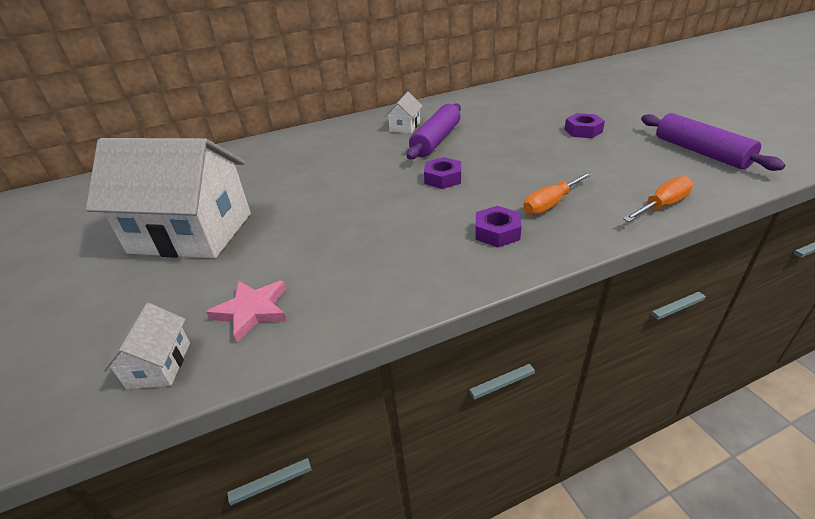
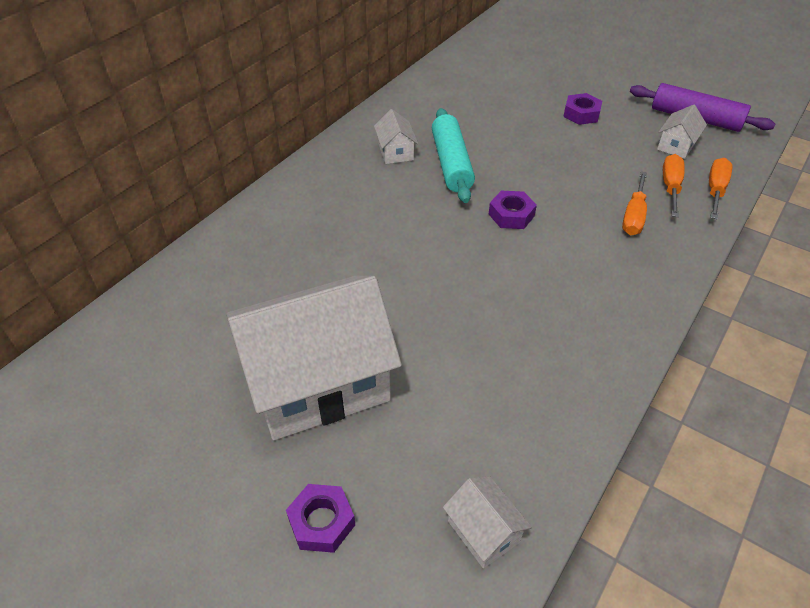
camera: 35 degrees left, 10 degrees up
(252, 311) = (501, 438): pink star -> none
(436, 140) = (451, 163): purple rolling pin -> turquoise rolling pin
(497, 232) = (621, 264): purple nut -> purple nut (321, 522)
(614, 193) = (670, 187): none -> orange screwdriver
(655, 166) = (676, 145): none -> white house

